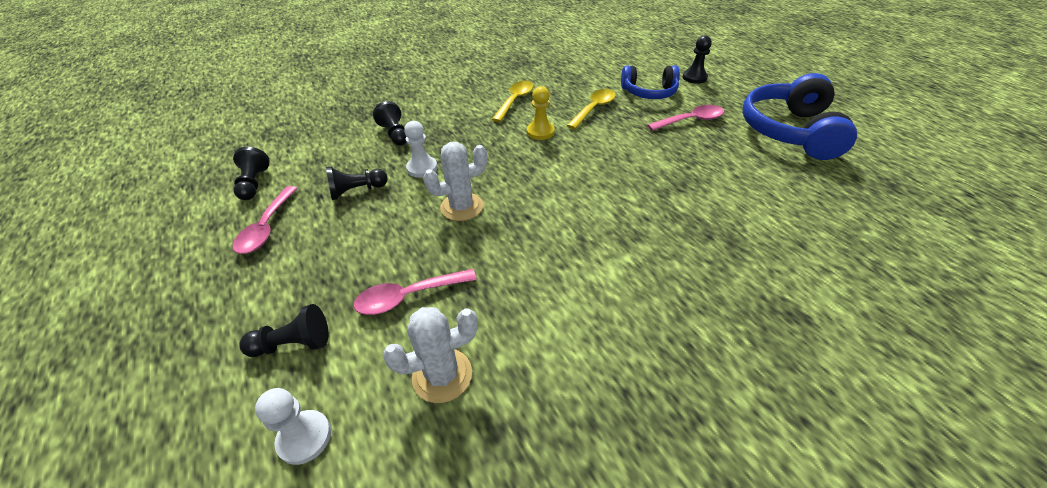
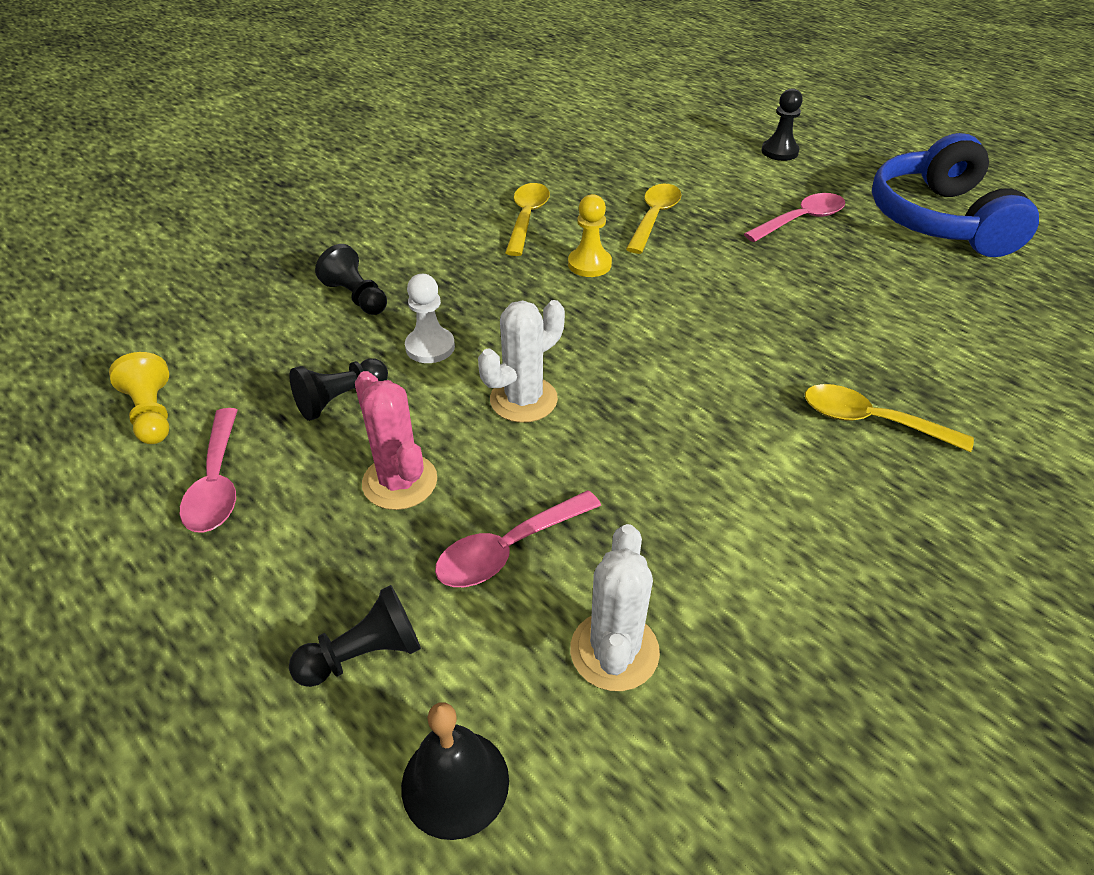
camera: 15 degrees left, 0 degrees up
(254, 184) = (152, 414): black pawn -> yellow pawn
(304, 438) = (455, 783): white pawn -> black bell
(366, 244) = (400, 482): none -> pink cactus
(442, 375) = (614, 651): white cactus -> white cactus turned 45 degrees counterclockwise
(649, 92) = (724, 182): blue headphones -> none
(683, 256) = (870, 421): none -> yellow spoon

